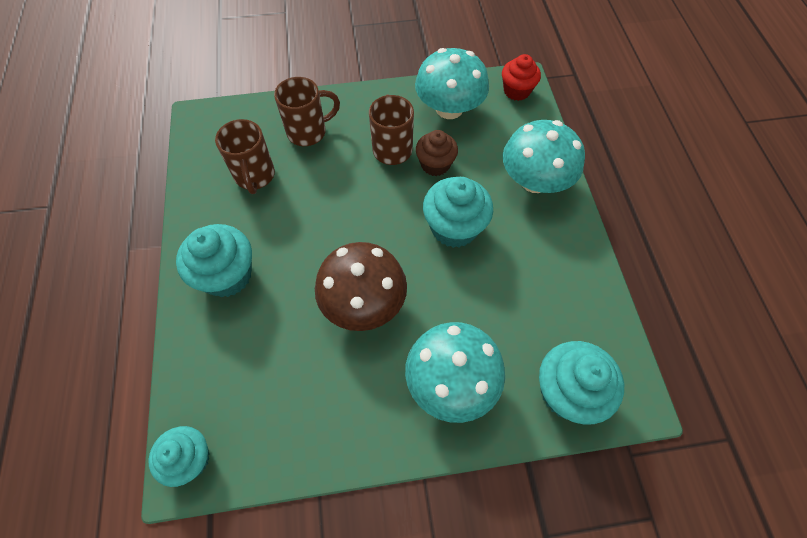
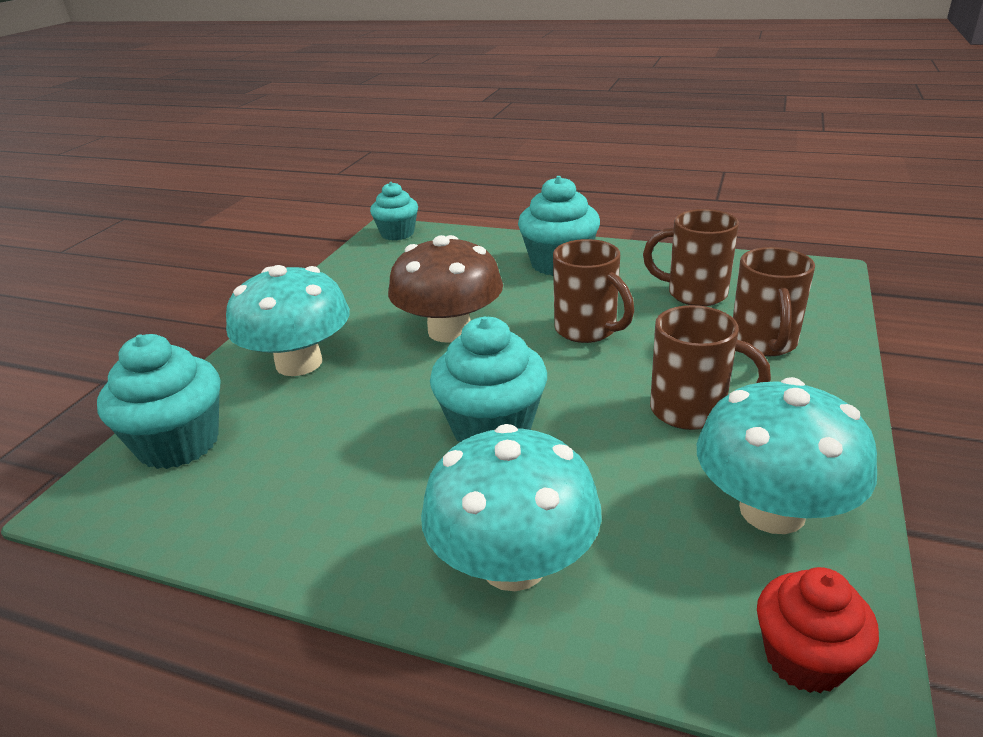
camera: 120 degrees right, 30 degrees down
(328, 220) = (587, 330): none -> brown mug
(435, 164) = (630, 447): brown cupcake -> none

